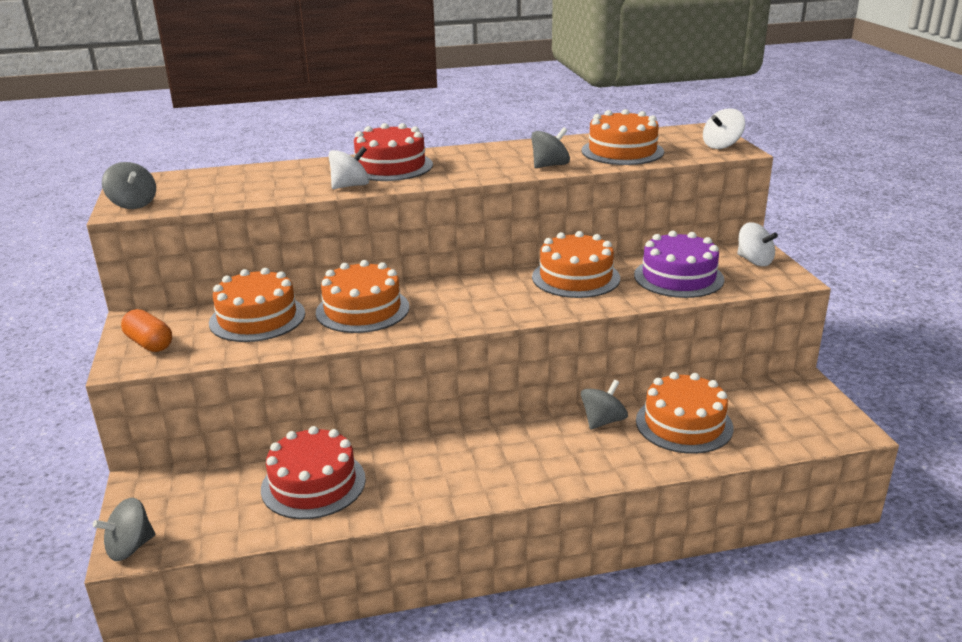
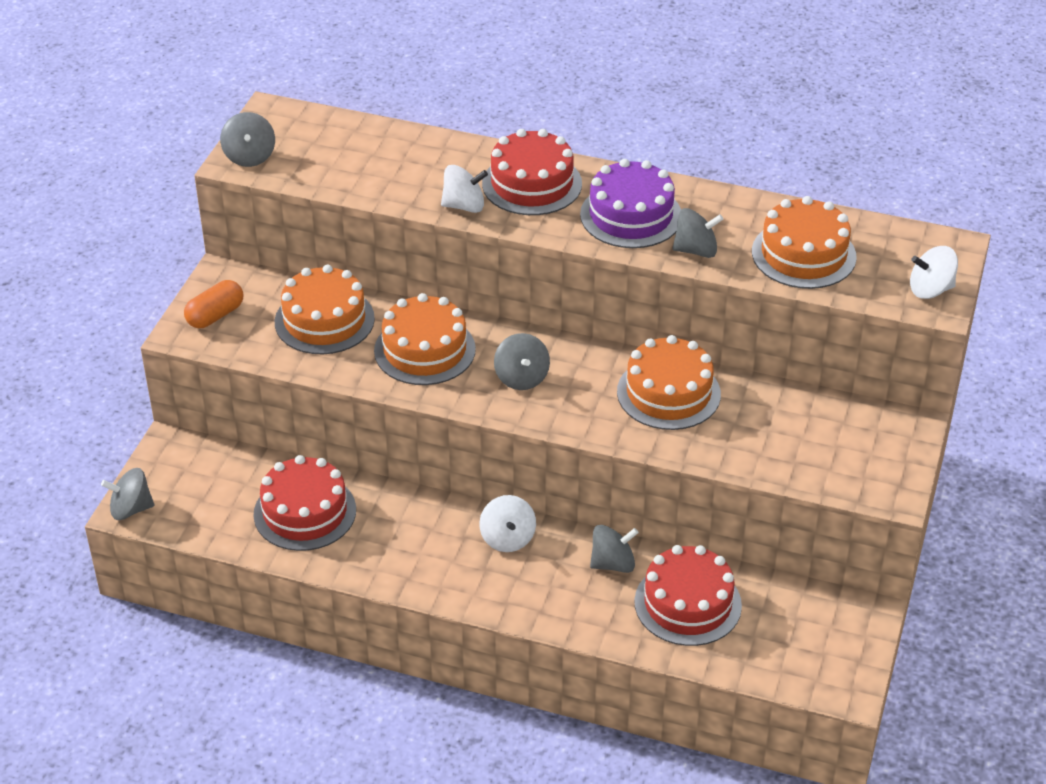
camera: 30 degrees right, 15 degrees up
(149, 343) = (215, 315): orange capsule -> orange capsule turned 60 degrees clockwise
(458, 301) = (521, 378): none -> grey spinning top
(678, 277) = (775, 439): purple cake -> purple cake (631, 215)
(684, 424) = (687, 603): orange cake -> red cake
(754, 261) = (887, 451): white spinning top -> white spinning top (507, 538)

